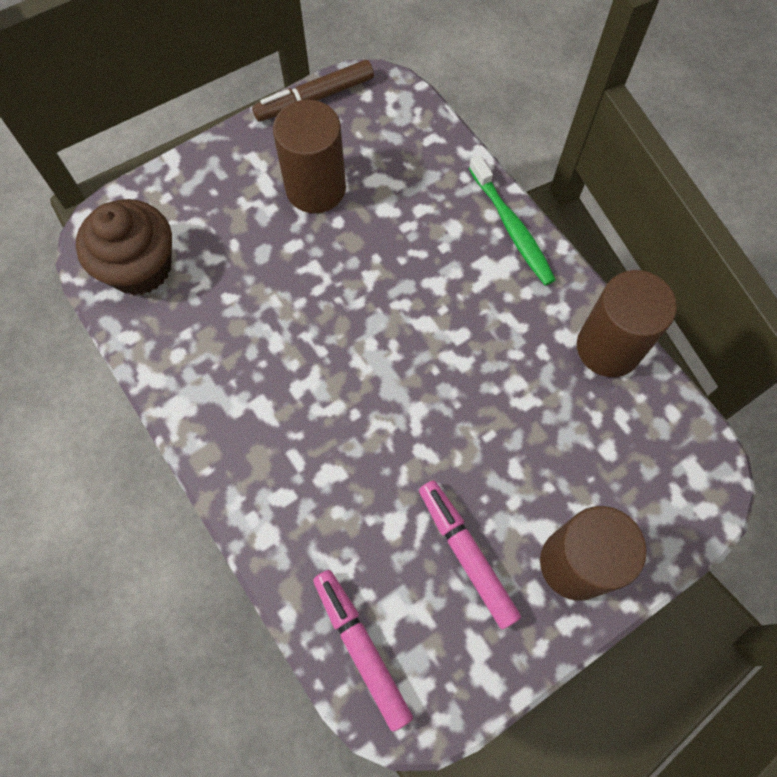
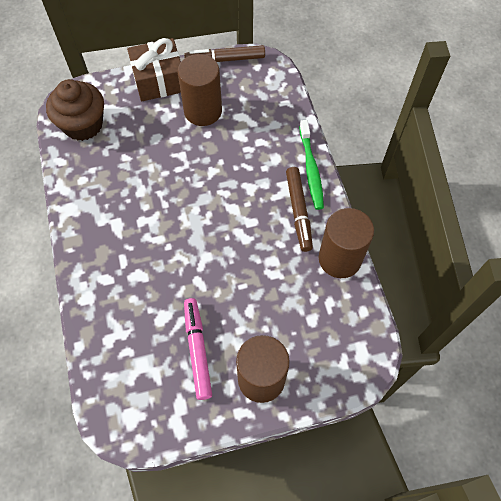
camera: 20 degrees right, 5 degrees down
(228, 160) = (159, 80): none -> brown gift
(361, 648) = (112, 380): pink marker -> none
(521, 297) = (298, 212): none -> brown marker

